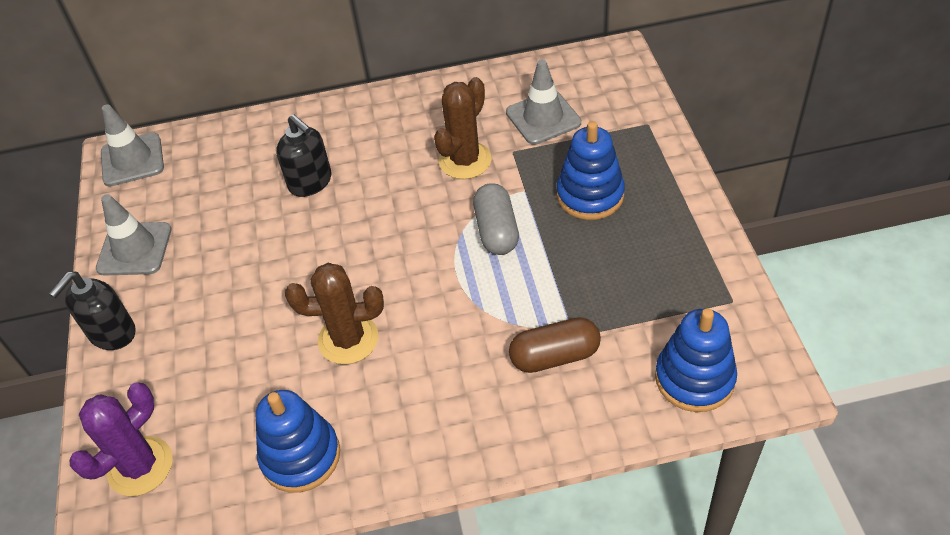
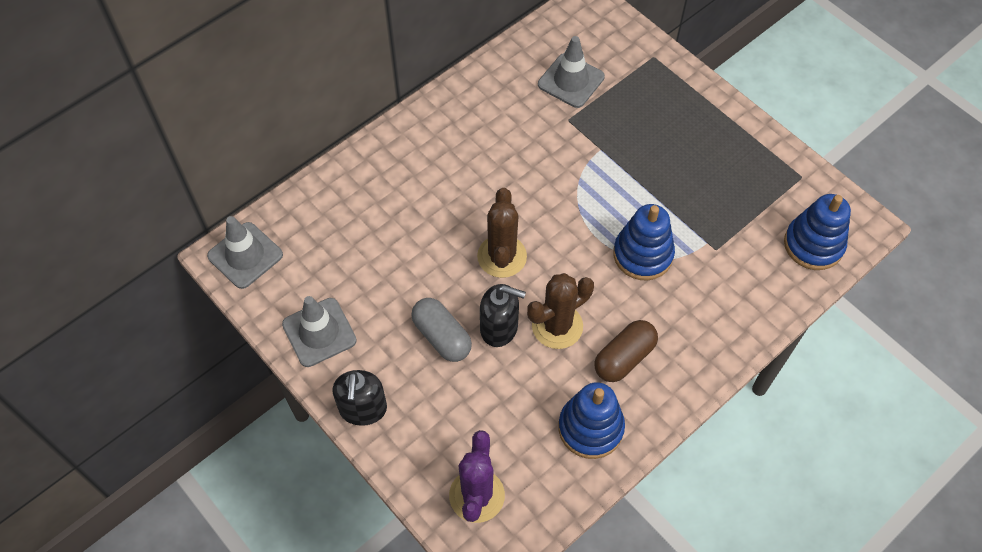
camera: 35 degrees left, 10 degrees up
(310, 182) = (424, 211): black soap dispenser -> black soap dispenser (499, 328)
(465, 160) = (536, 142): brown cactus -> brown cactus (502, 256)
(496, 230) = (603, 191): grey capsule -> grey capsule (442, 336)
(554, 356) = (713, 271): brown capsule -> brown capsule (624, 358)
(590, 195) = (652, 134): blue stacking toy -> blue stacking toy (643, 254)

